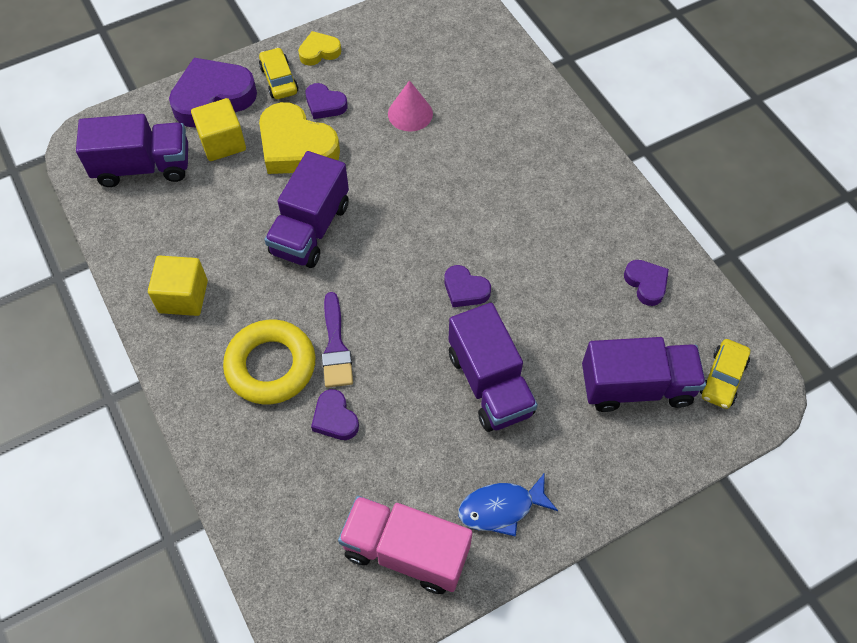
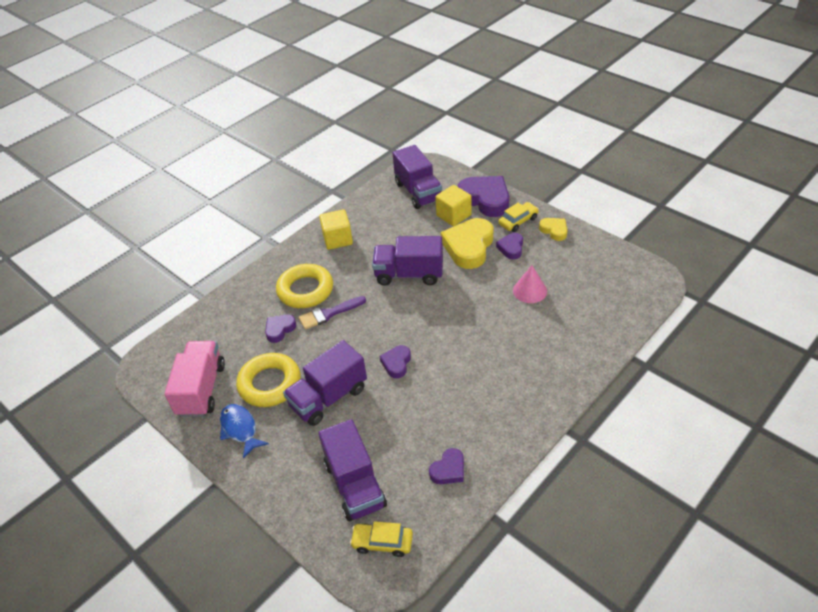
camera: 75 degrees right, 15 degrees down
(435, 453) = (270, 384): none -> yellow ring

